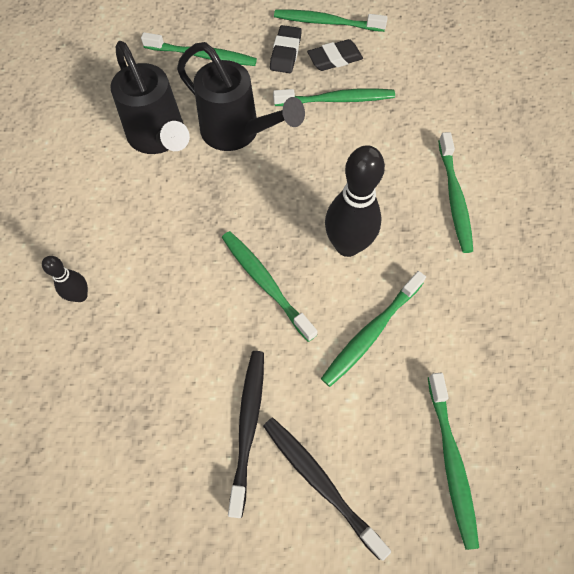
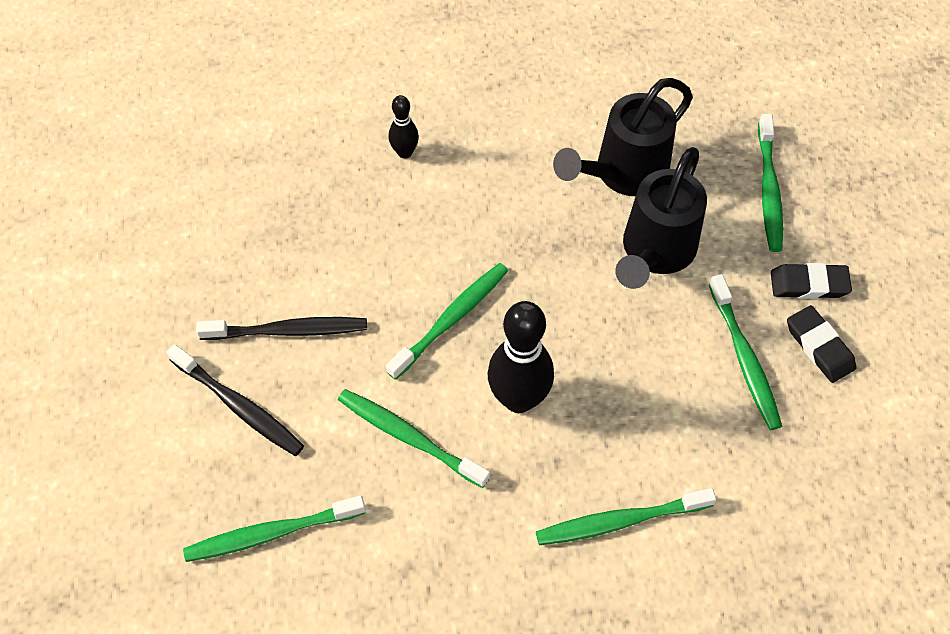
camera: 80 degrees right, 5 degrees down
(320, 482) = (238, 406): black toothbrush -> black toothbrush turned 90 degrees clockwise
(327, 23) = (886, 327): green toothbrush -> none

